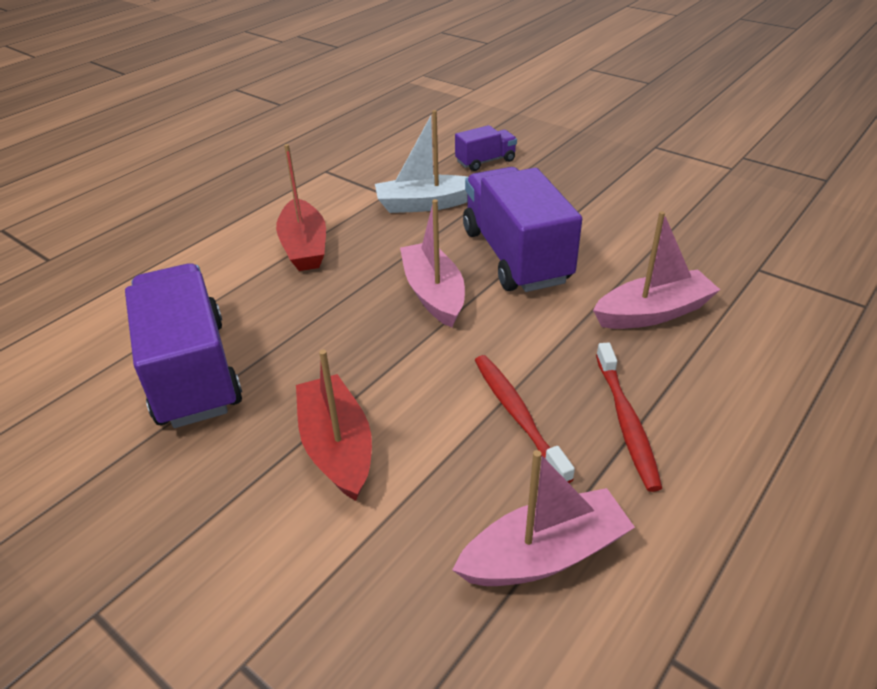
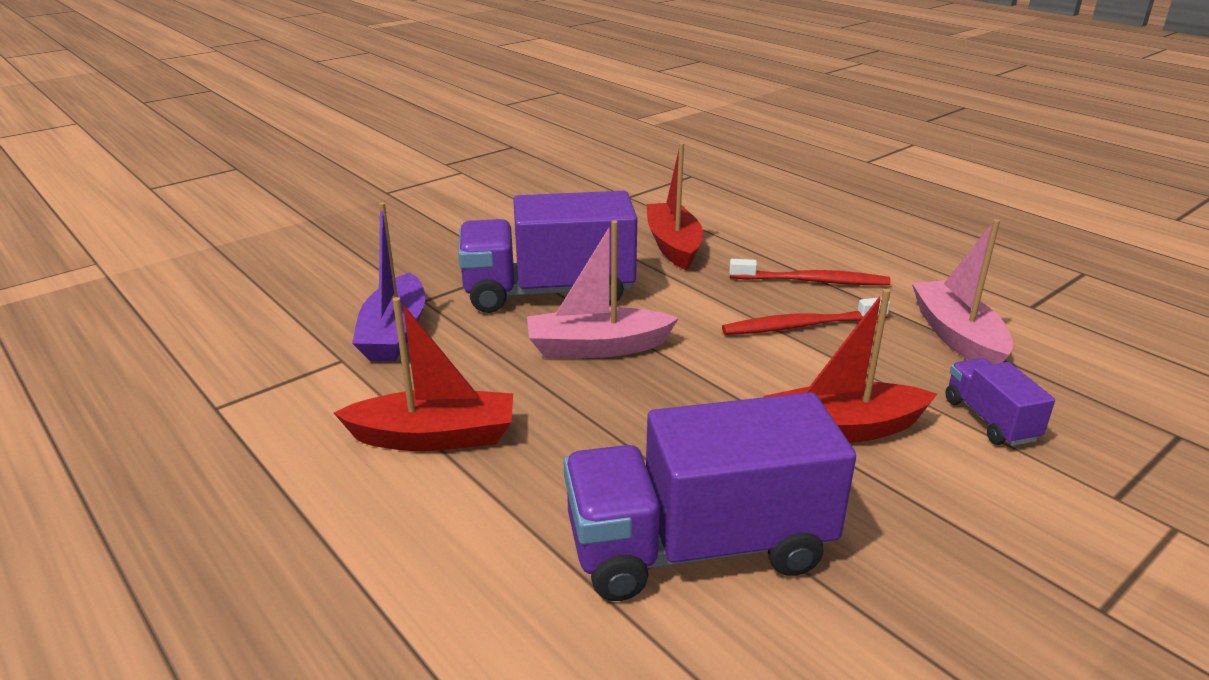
camera: 80 degrees left, 10 degrees down
(425, 204) = (394, 333): white boat -> purple boat
(485, 161) = (323, 282): purple truck -> purple truck (990, 420)
(653, 313) = (673, 246): pink boat -> red boat

